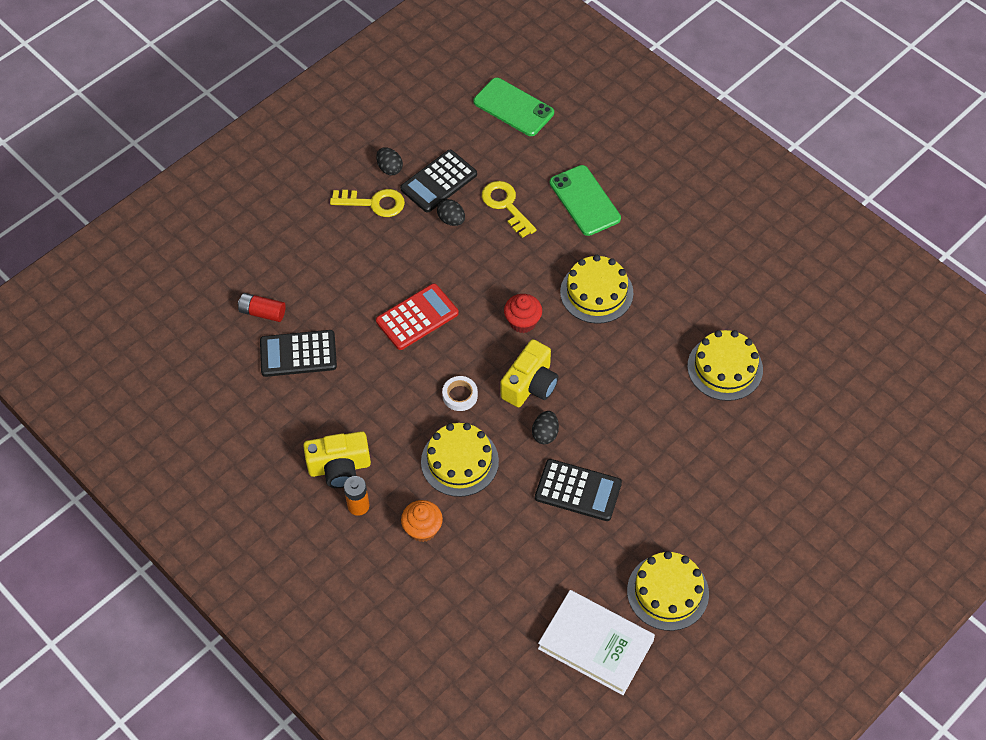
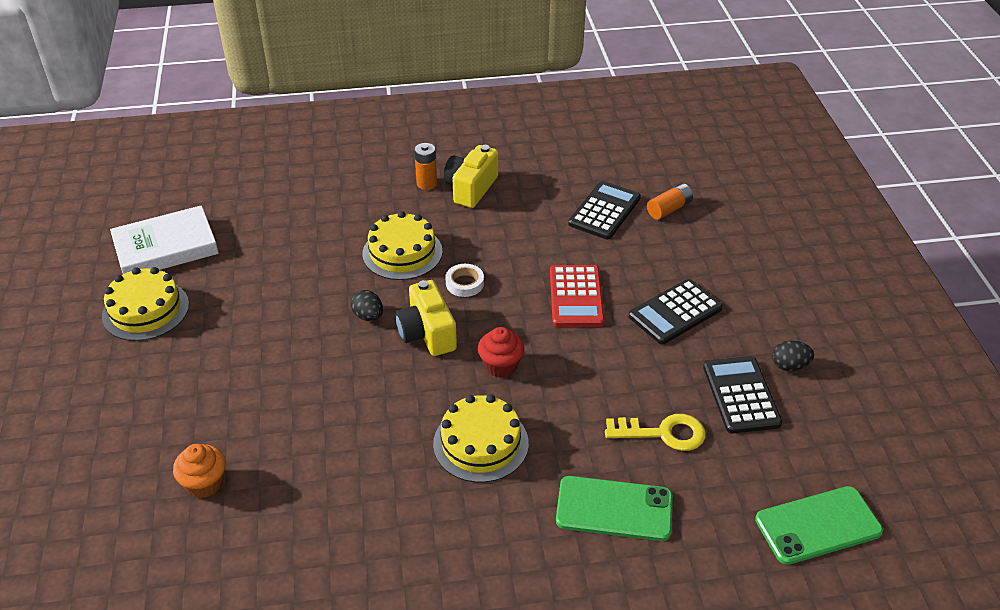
camera: 125 degrees right, 15 degrees down
(262, 312) = (669, 209): red battery -> orange battery
(374, 203) = (747, 332): yellow key -> none
(422, 529) = (368, 206): orange cupcake -> orange cupcake (205, 483)
(451, 220) = (678, 378): black egg -> none
(578, 490) = (293, 307): black calculator -> black calculator (675, 312)
(725, 368) = (285, 494): yellow cake -> none

